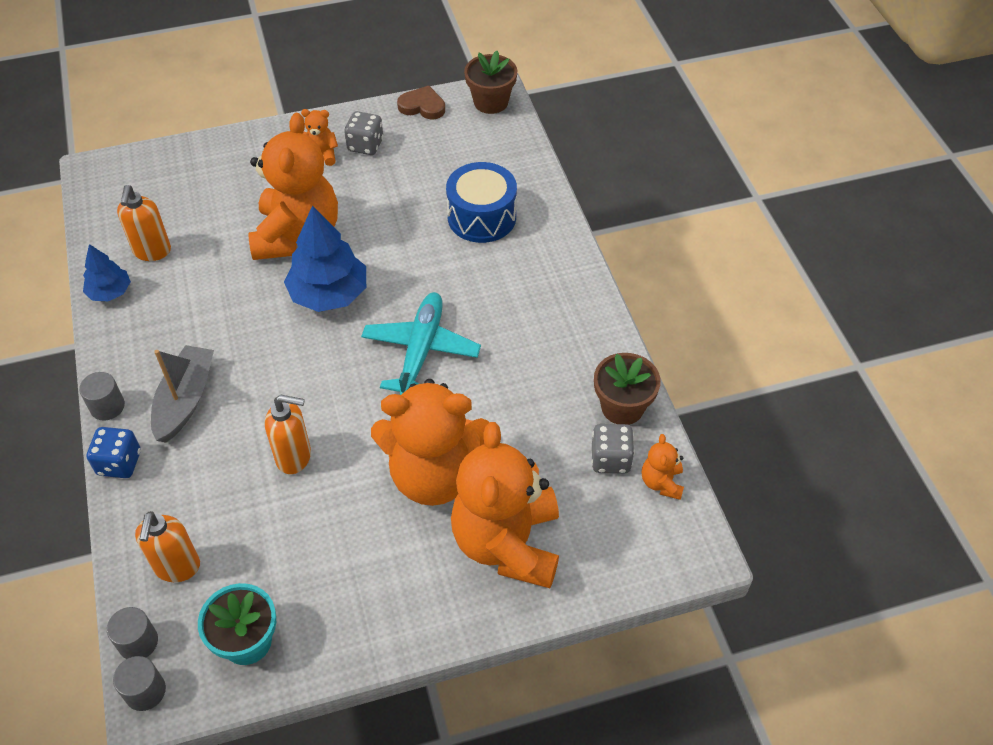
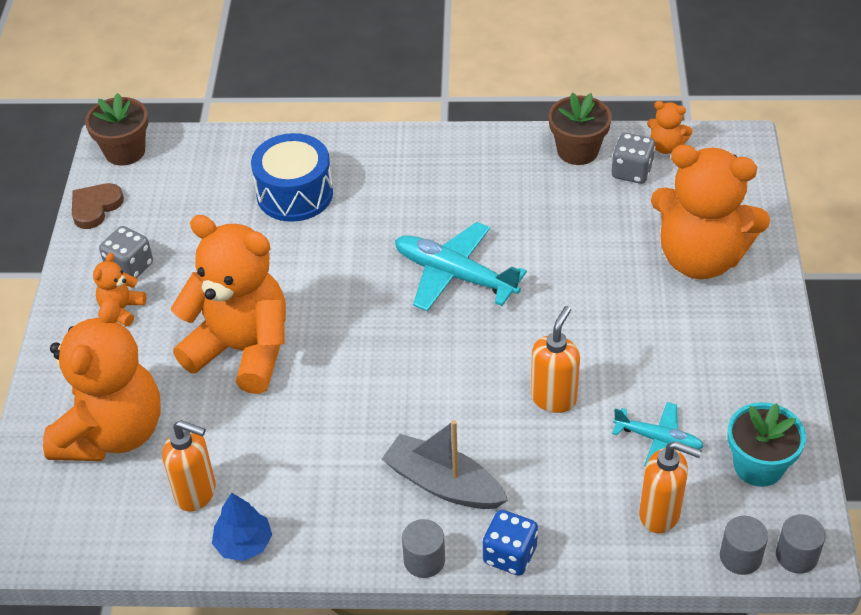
camera: 70 degrees left, 5 degrees down
(263, 549) = (658, 439): none -> turquoise plane
(329, 294) = (344, 336): blue tree -> none
(434, 475) = (610, 294): orange teddy bear -> orange teddy bear (112, 433)

